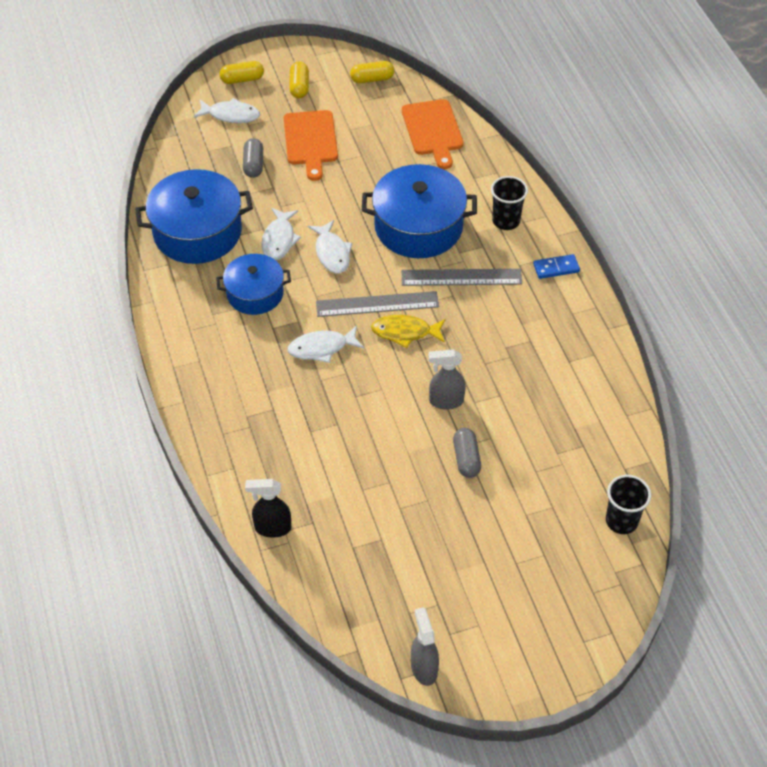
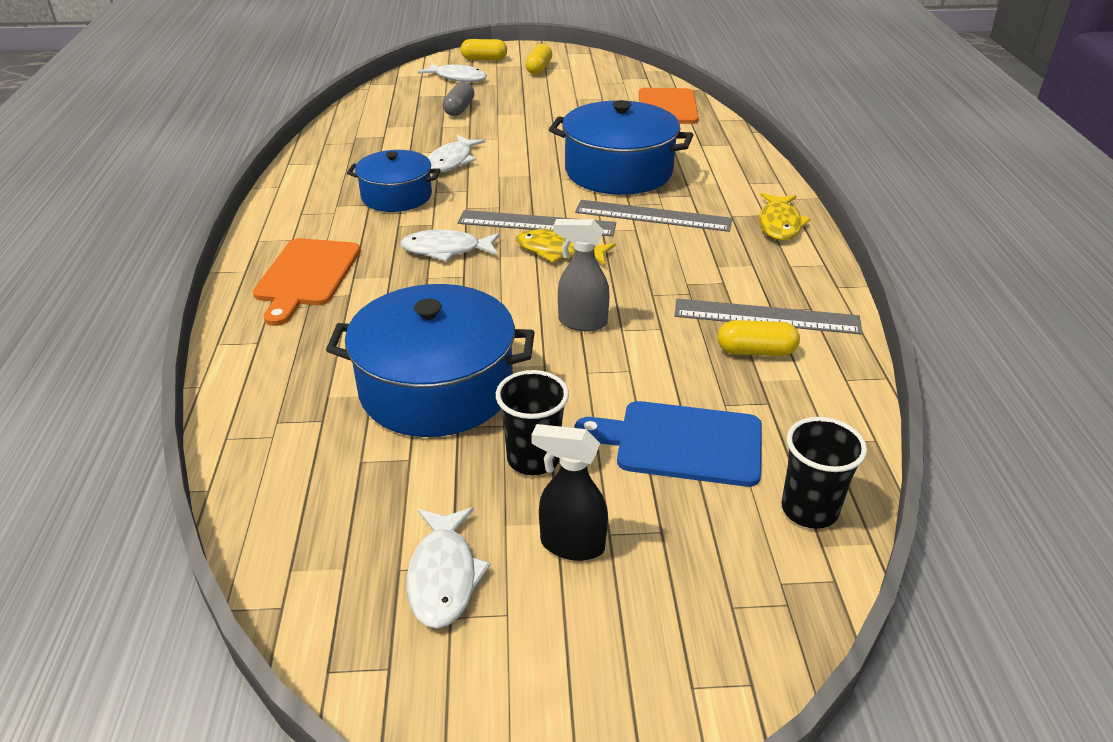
camera: 15 degrees right, 15 degrees down
(197, 232) = (366, 145): blue pot -> blue pot (436, 388)
(272, 528) = (261, 415): black spray bottle -> black spray bottle (571, 545)
(310, 141) = (530, 101): orange cutting board -> orange cutting board (306, 276)
(332, 253) = (505, 177): white fish -> white fish (443, 576)
(372, 79) = (617, 72): yellow capsule -> yellow capsule (756, 351)
(424, 668) = (377, 663): grey spray bottle -> none
(466, 459) = (584, 387): grey capsule -> none
(506, 221) = (727, 180): black cup -> black cup (533, 459)
(538, 489) = (681, 443): none -> blue cutting board
(556, 268) = (779, 224): blue domino -> yellow fish
(566, 369) = (766, 317): none -> grey ruler

